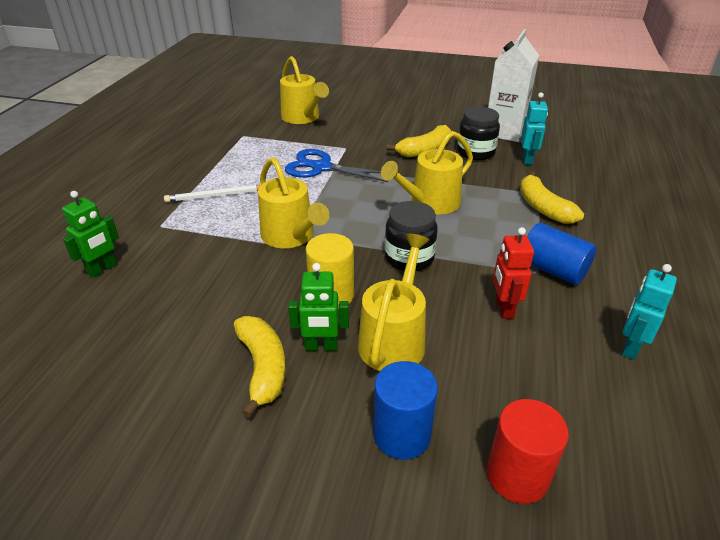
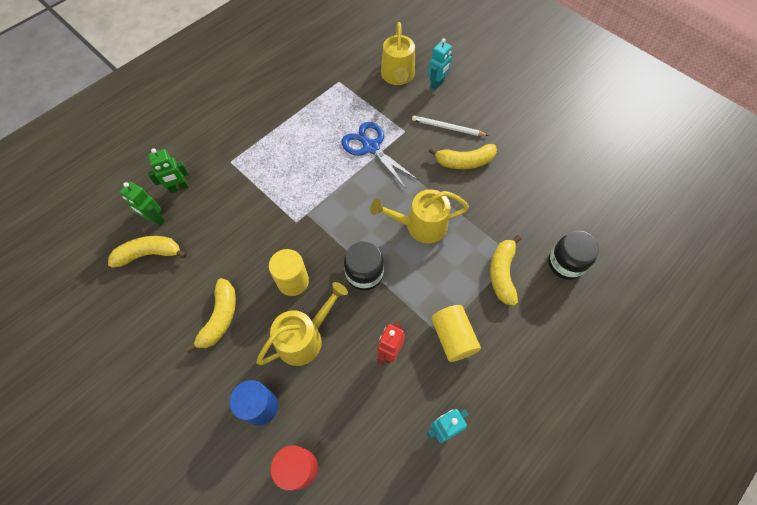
camera: 30 degrees right, 25 degrees up
(101, 346) = (149, 254): none -> yellow banana
(215, 196) = (280, 146): white pencil -> white pencil (447, 128)
(291, 236) = (303, 213): yellow watering can -> none
(321, 346) = (260, 320): green robot -> green robot (155, 219)
(475, 152) = (503, 183): black jar -> black jar (565, 263)
(504, 132) = (551, 168): white carton -> none
(527, 160) = (539, 212): turquoise robot -> turquoise robot (437, 84)
(553, 270) = (453, 337): blue cylinder -> yellow cylinder

